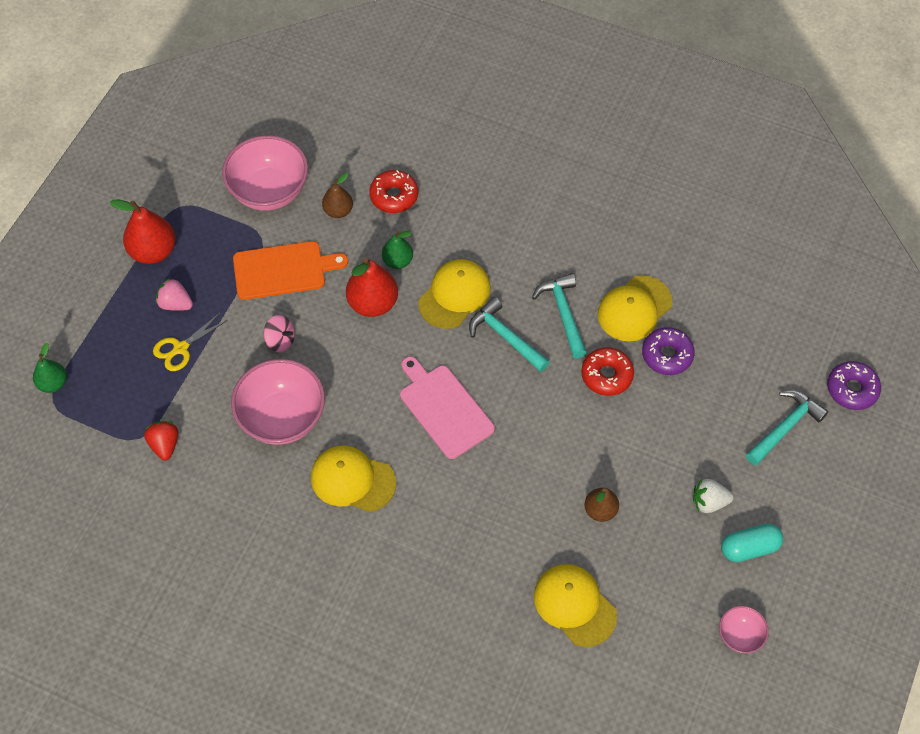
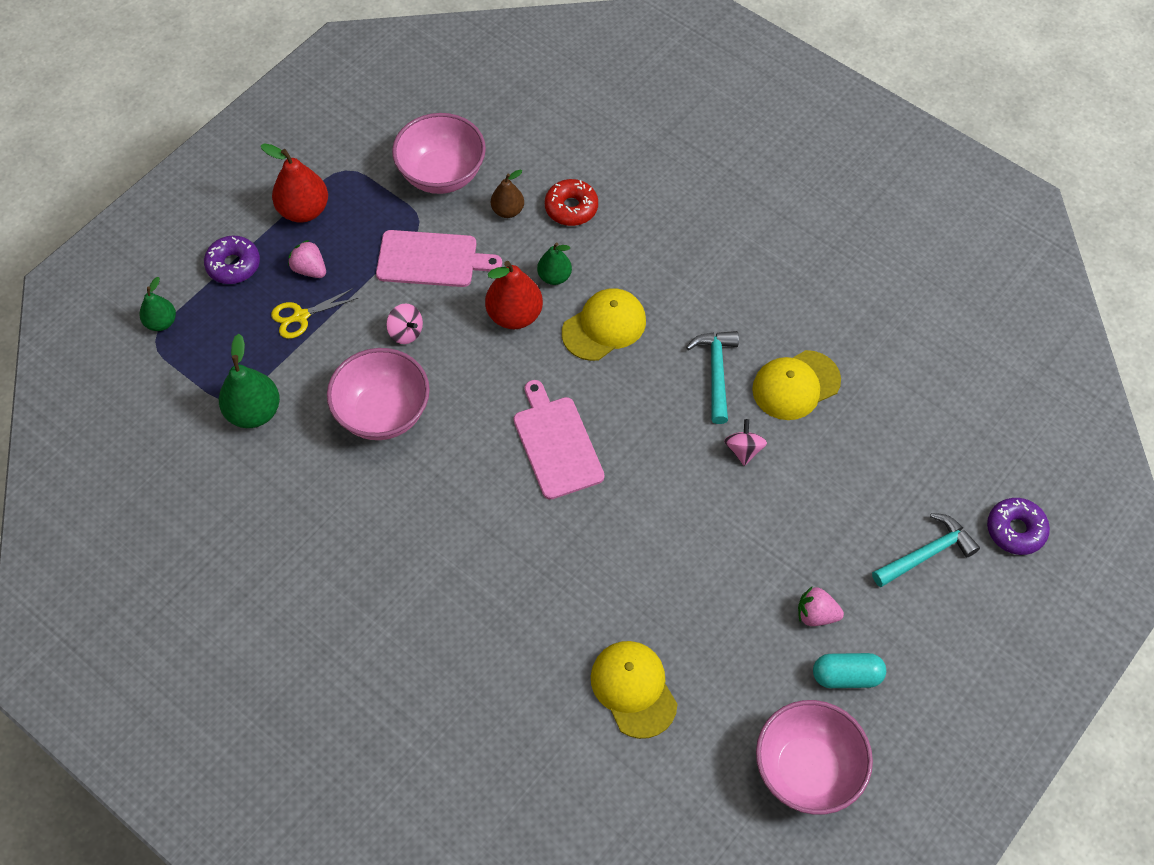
camera: 15 degrees right, 0 degrees up
(165, 445) = (254, 412): red strawberry -> green pear
(283, 270) = (431, 259): orange cutting board -> pink cutting board
(352, 480) = (436, 496): yellow cap -> none
(505, 337) = (645, 383): turquoise hammer -> none
(600, 510) = (693, 594): brown pear -> none
(606, 375) = (743, 450): red donut -> pink spinning top
(667, 355) = (817, 444): purple donut -> purple donut (233, 265)
(709, 502) = (816, 614): white strawberry -> pink strawberry
(740, 636) = (807, 770): pink bowl -> pink bowl, size x2.03

